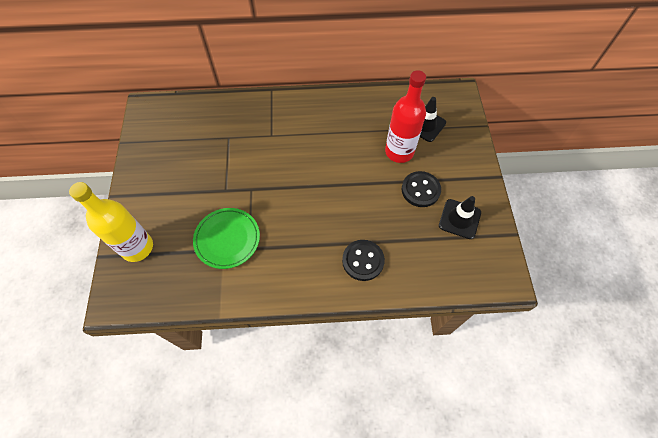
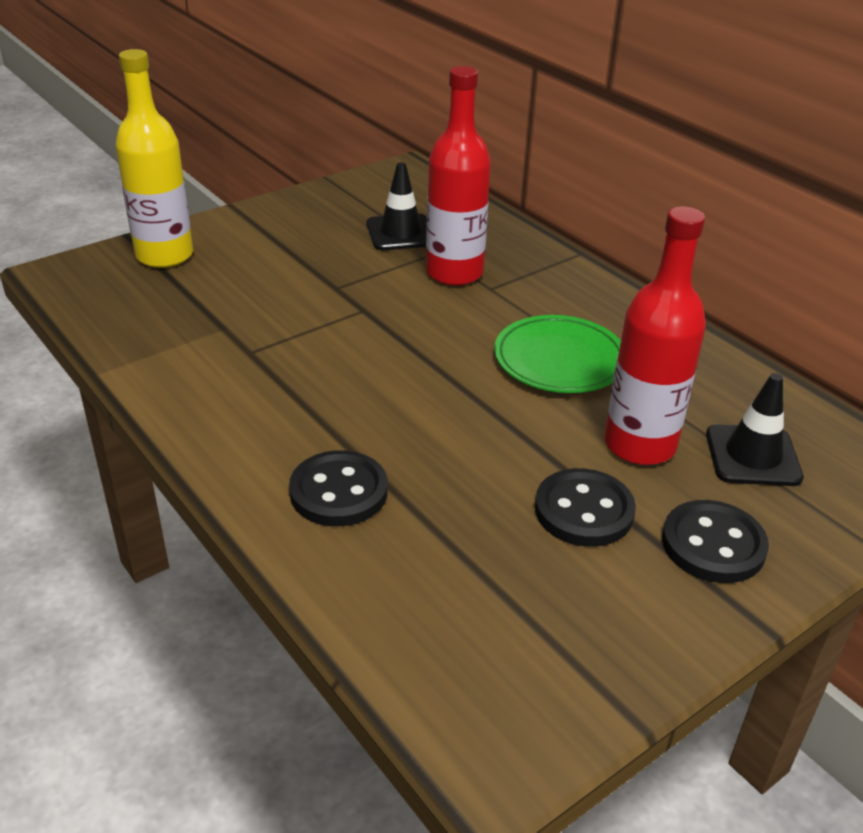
camera: 55 degrees right, 25 degrees down
(227, 239) = (247, 324): green plate -> green plate (559, 360)
(250, 141) = (454, 273): none -> red bottle
(457, 165) = (713, 544): none -> black button
(459, 219) = (578, 602): black traffic cone -> black traffic cone (400, 233)

